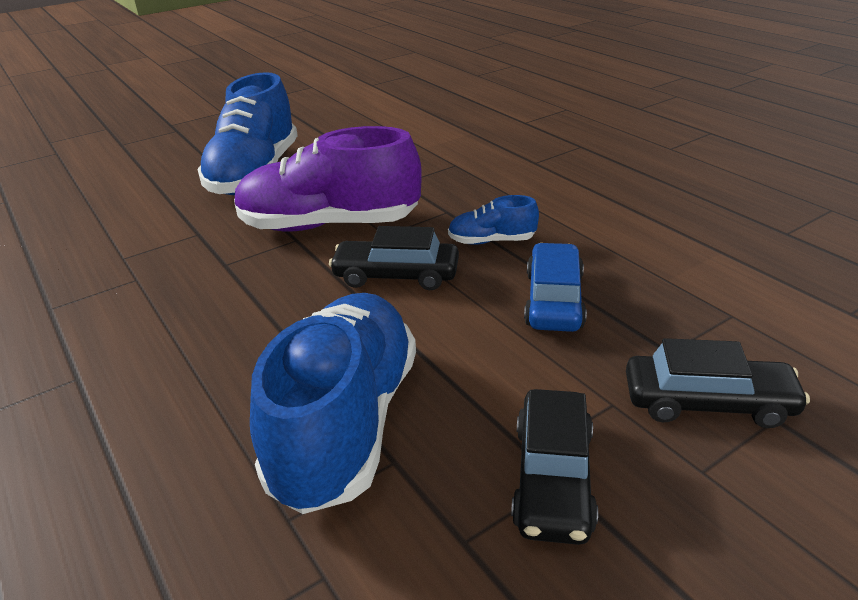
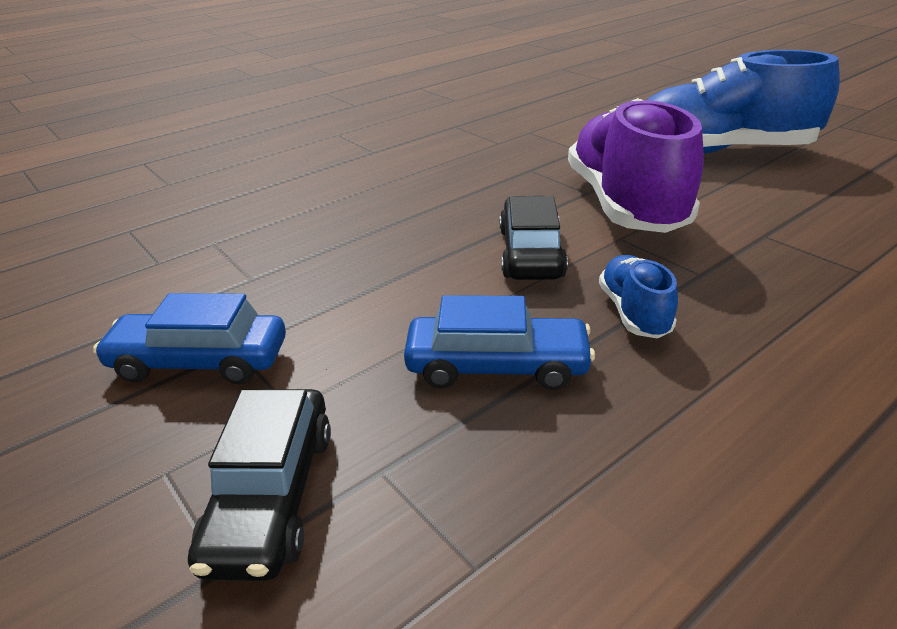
camera: 85 degrees right, 0 degrees up
(346, 423) = (302, 252): blue shoe -> none
(552, 478) = (199, 361): black car -> blue car

